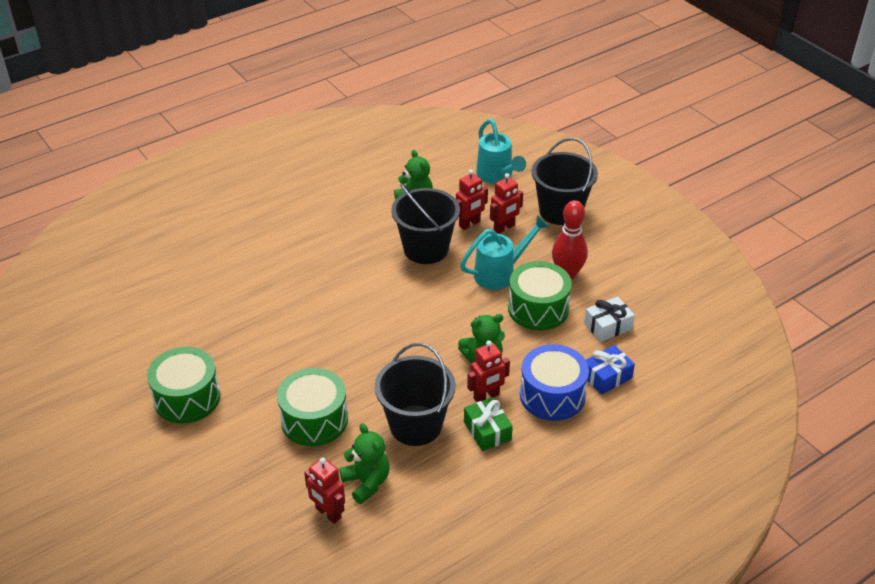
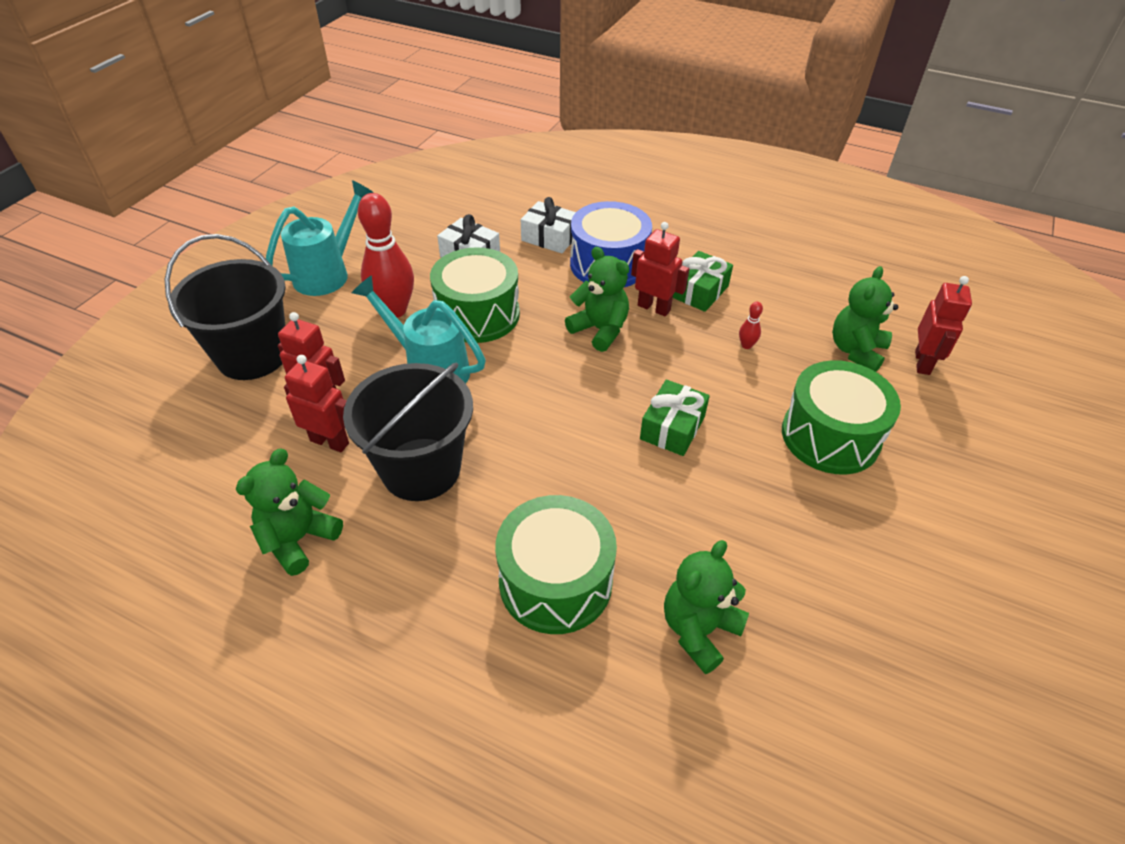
camera: 120 degrees left, 5 degrees up
(187, 398) = (950, 605): green drum -> green drum (555, 581)
(260, 304) = (699, 630): none -> green teddy bear
(377, 353) = (672, 428): none -> green gift
(415, 425) = (746, 345): black bucket -> red bowling pin
(497, 176) = (178, 456): turquoise watering can -> turquoise watering can (328, 273)
(606, 376) = (550, 237): blue gift -> white gift

